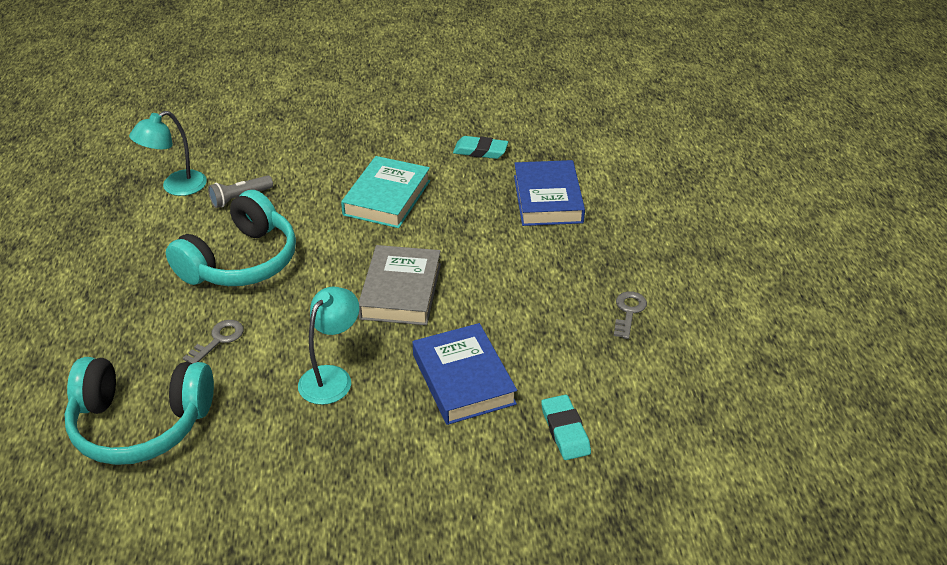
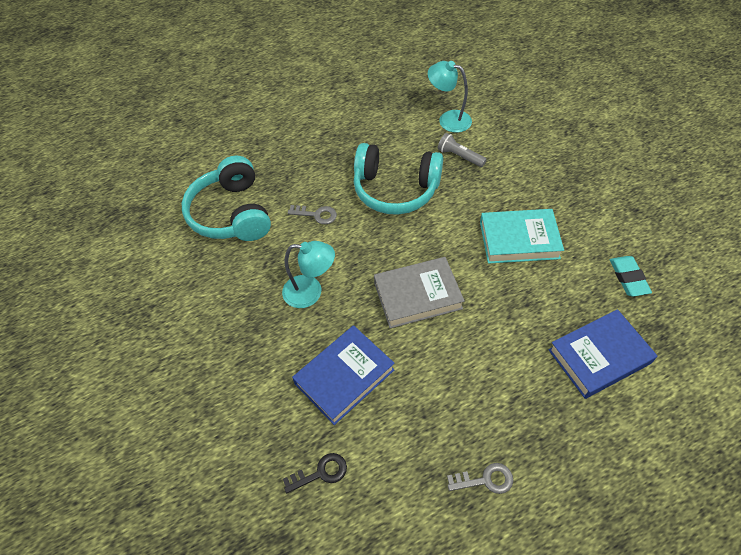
camera: 70 degrees right, 15 degrees up
(565, 431) = (320, 473): turquoise eraser -> black key

